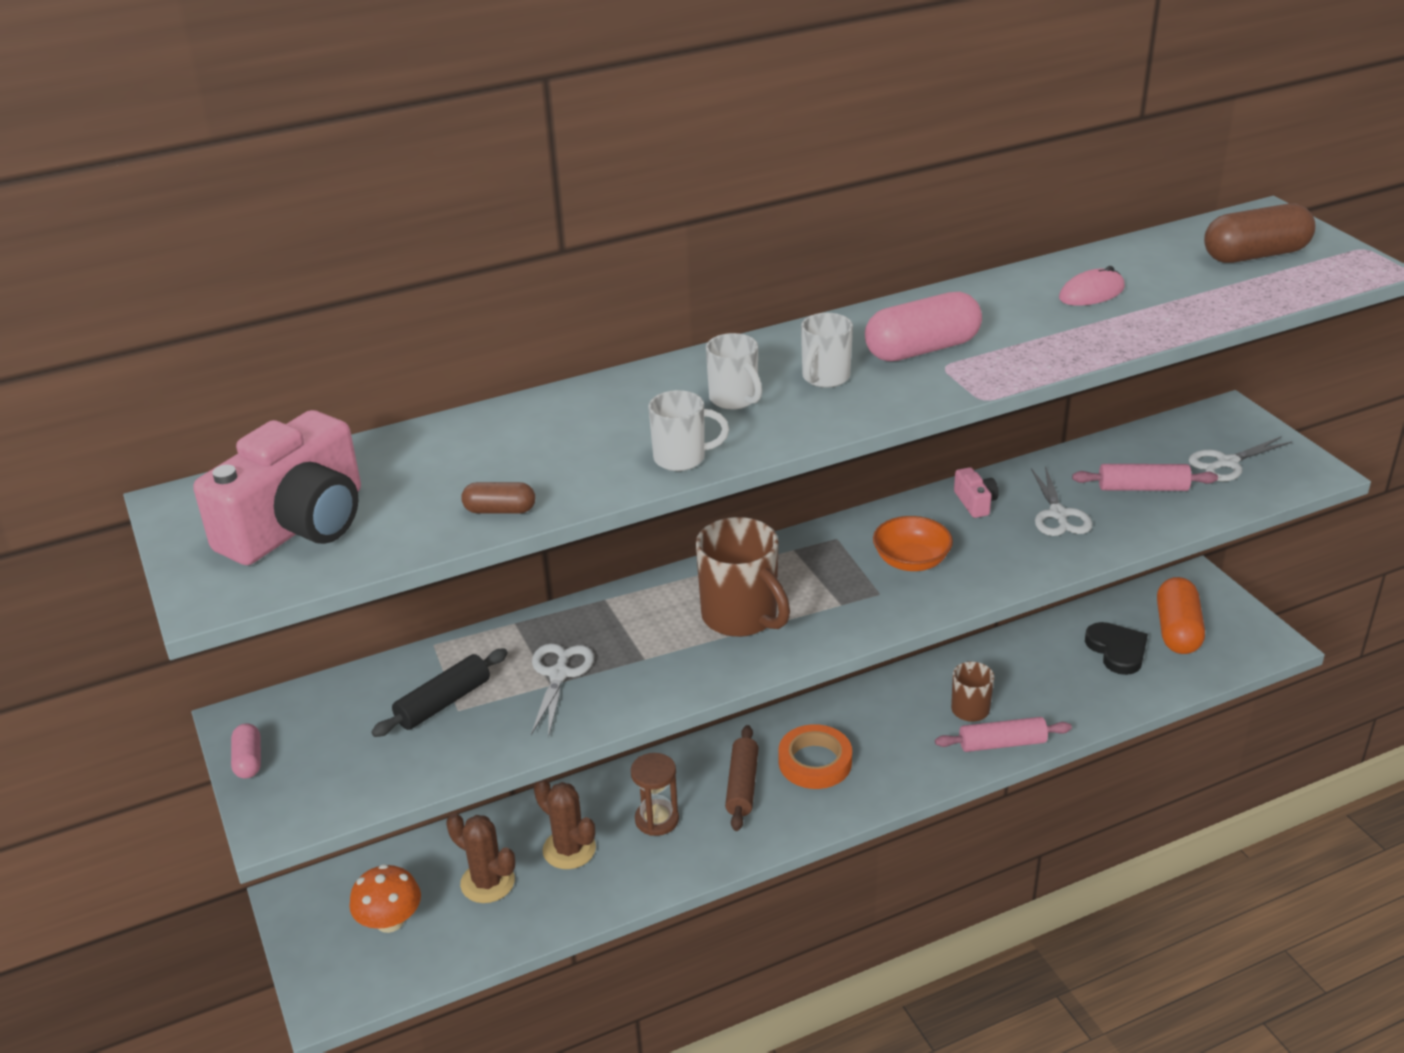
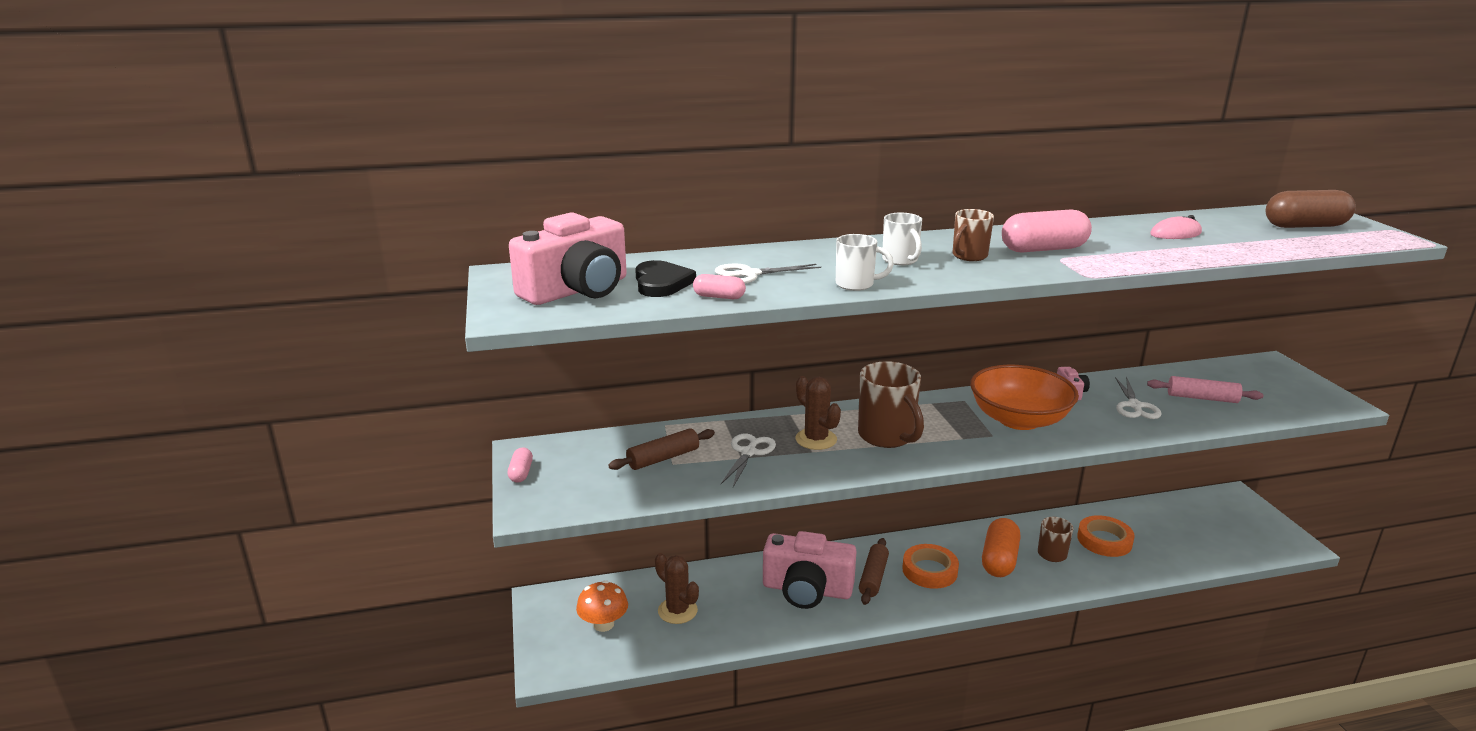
camera: 10 degrees right, 10 degrees down
(443, 703) = (663, 458): black rolling pin -> brown rolling pin
(500, 510) = (719, 297): brown capsule -> pink capsule
(569, 849) = (740, 599): brown cactus -> brown cactus (816, 439)
(657, 819) = (807, 590): brown hourglass -> pink camera
(825, 378) = (969, 256): white mug -> brown mug
(911, 561) = (1019, 419): orange bowl -> orange bowl, size x1.77
(1002, 743) = (1075, 579): pink rolling pin -> none
(1035, 677) = (1104, 540): none -> orange tape
(1117, 650) = (1170, 532): black heart -> black heart (661, 283)
(1177, 630) = (1218, 525): orange capsule -> orange capsule (999, 560)
(1227, 463) = (1270, 391): white scissors -> white scissors (750, 275)

